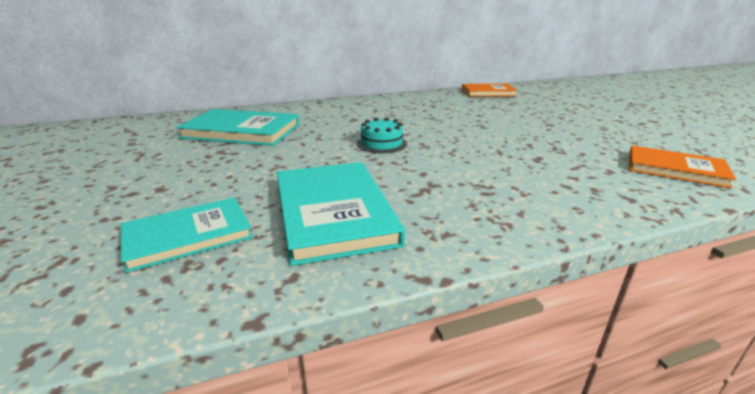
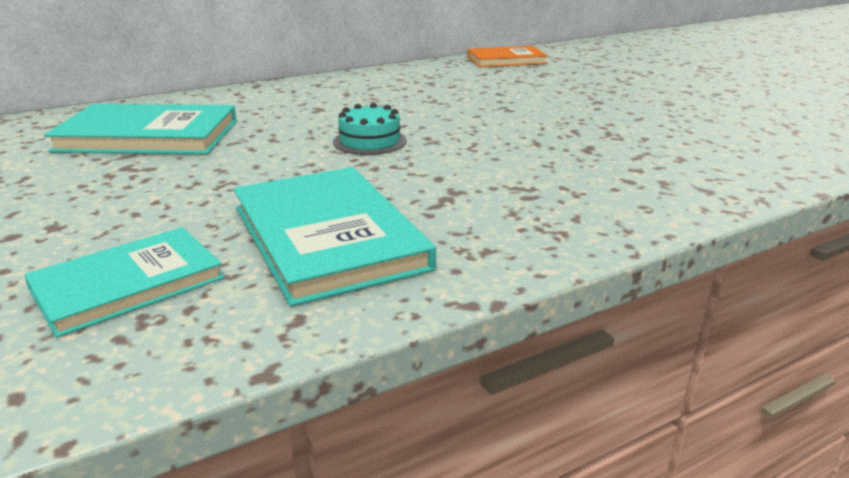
camera: 10 degrees left, 0 degrees up
(675, 169) = (759, 151): orange book -> none

